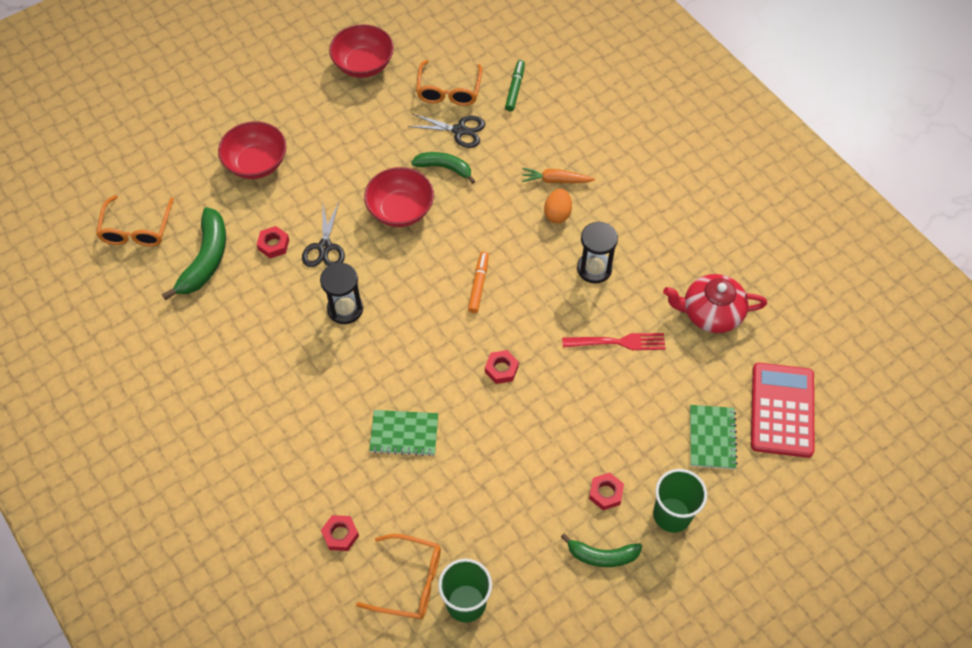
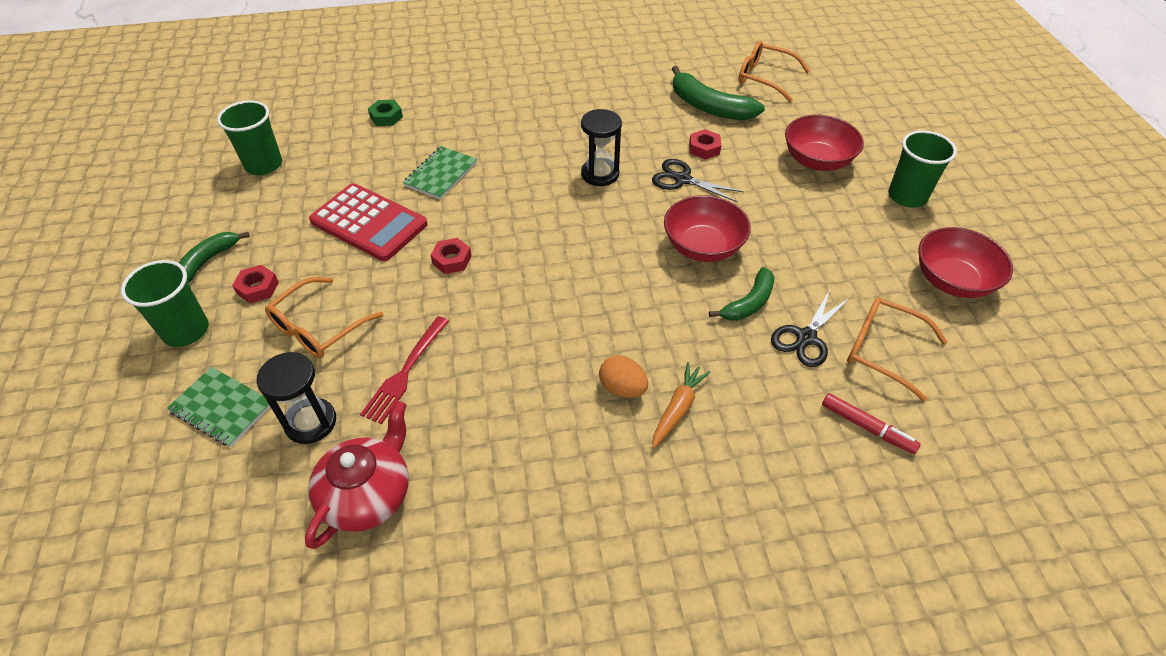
camera: 115 degrees right, 10 degrees down
(279, 100) = (907, 196): none -> green cup
(340, 535) = (386, 117): red nut -> green nut
(409, 581) = (313, 141): orange glasses -> orange glasses (318, 327)
(478, 285) = (565, 277): orange marker -> none
(515, 89) = (867, 427): green marker -> red marker
(594, 268) = (518, 392): black hourglass -> black hourglass (311, 422)
(782, 410) = (181, 504): red calculator -> red calculator (369, 223)

